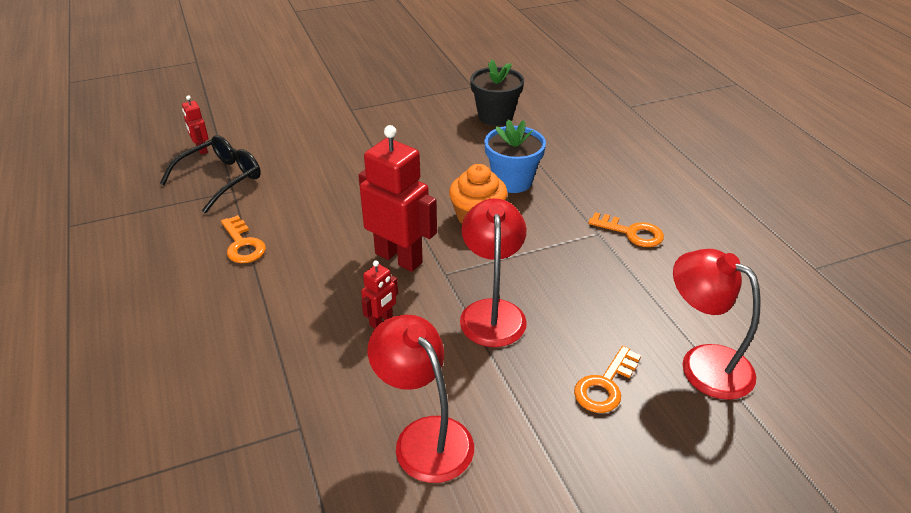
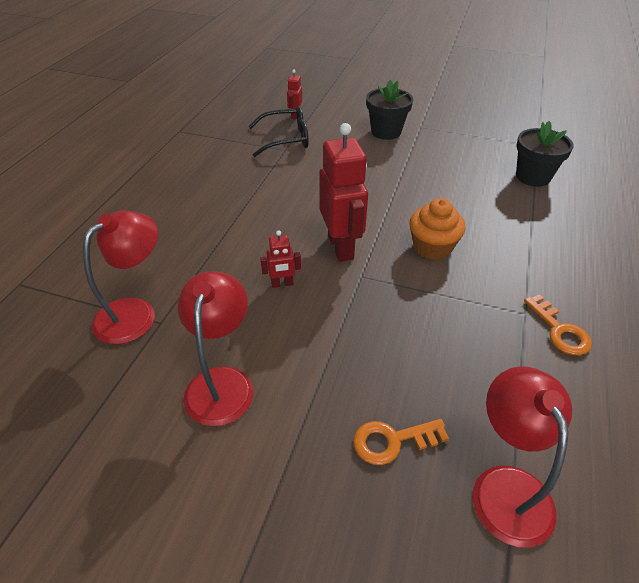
camera: 40 degrees right, 5 degrees up
(242, 244) = (254, 187): orange key -> none
(322, 127) = (386, 132): none -> black flower pot
(492, 312) = (365, 324): red lamp -> red lamp (135, 312)
(512, 181) = (492, 234): blue flower pot -> none

